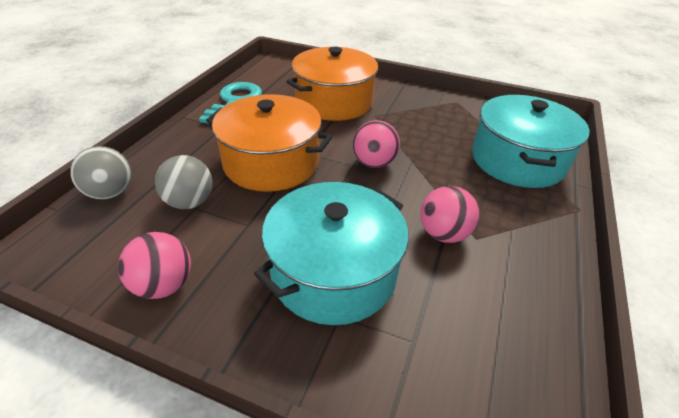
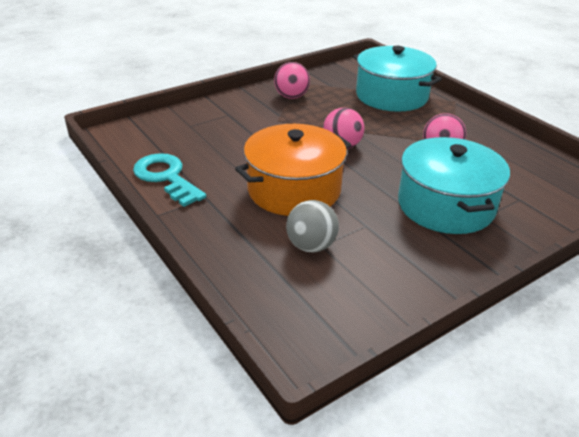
camera: 55 degrees left, 5 degrees down
(110, 193) = (253, 289): grey ball -> none
(164, 285) = (405, 283): pink ball -> pink ball (291, 96)
(334, 102) = (233, 129): orange pot -> none

